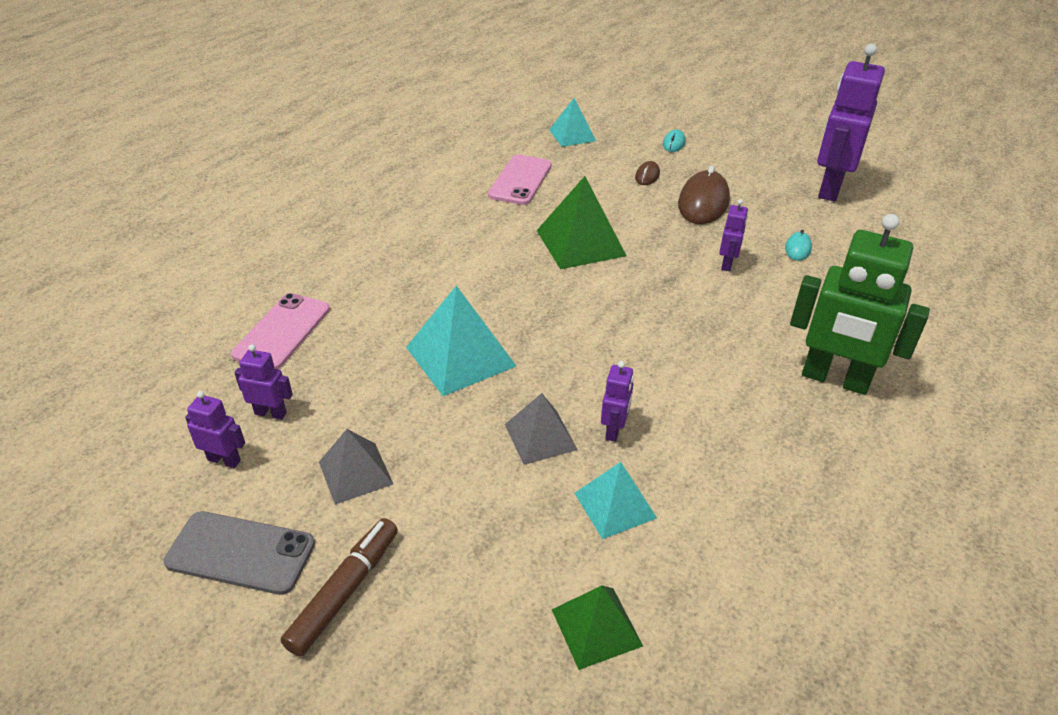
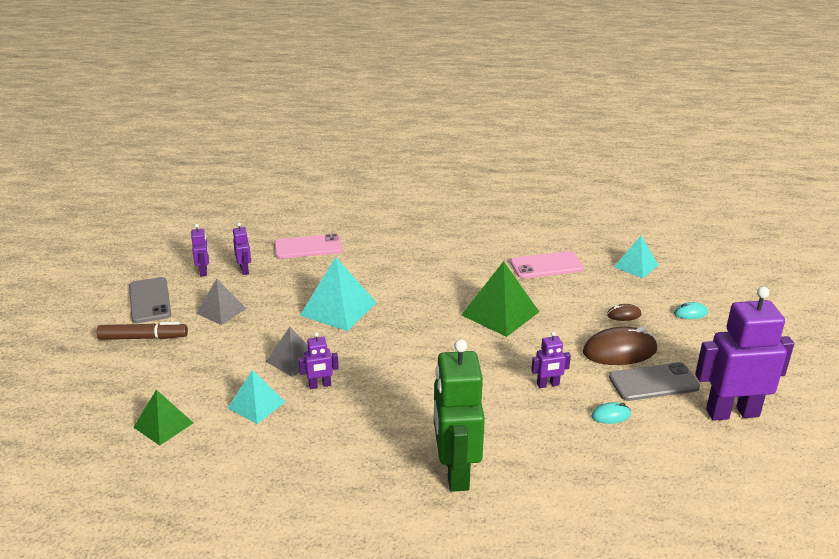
camera: 60 degrees right, 10 degrees down
(763, 206) = (653, 382): none -> grey phone

